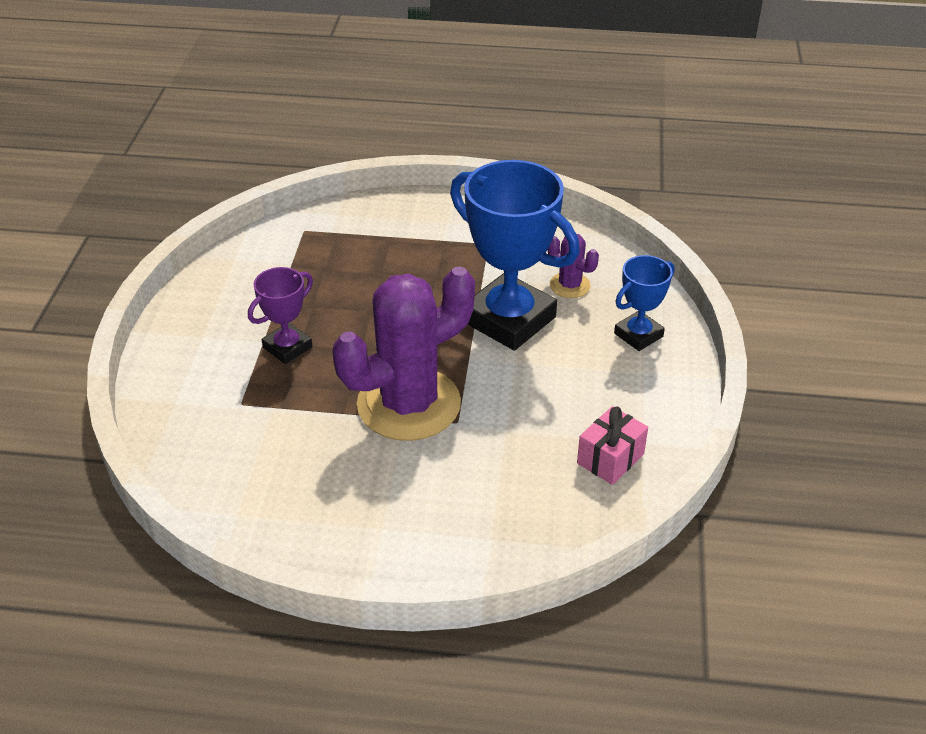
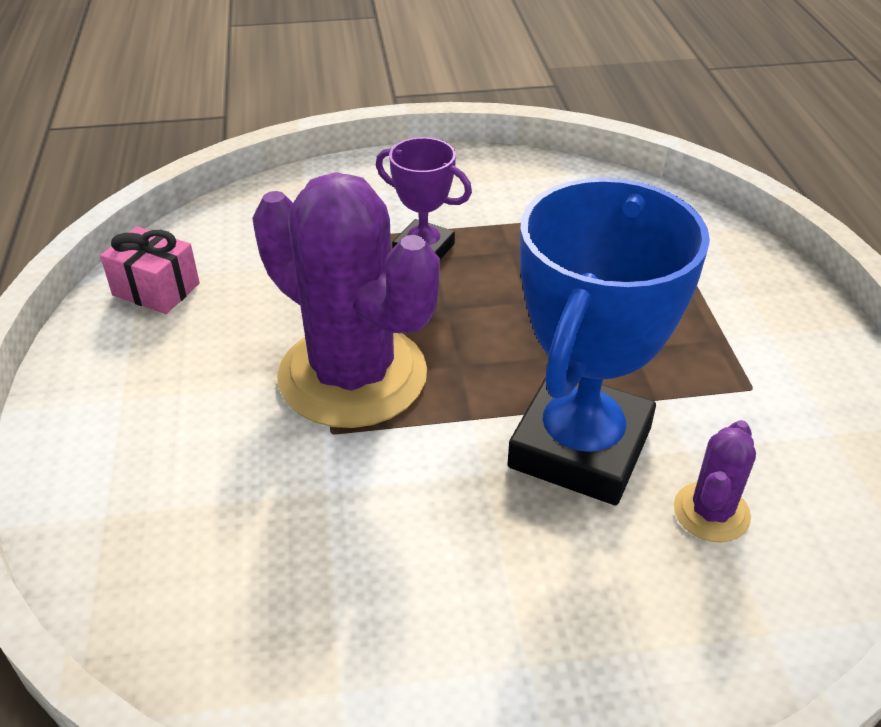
camera: 75 degrees right, 0 degrees up
(610, 459) = (288, 643): pink gift -> pink gift (156, 289)
(638, 335) = (629, 641): blue trophy -> none

